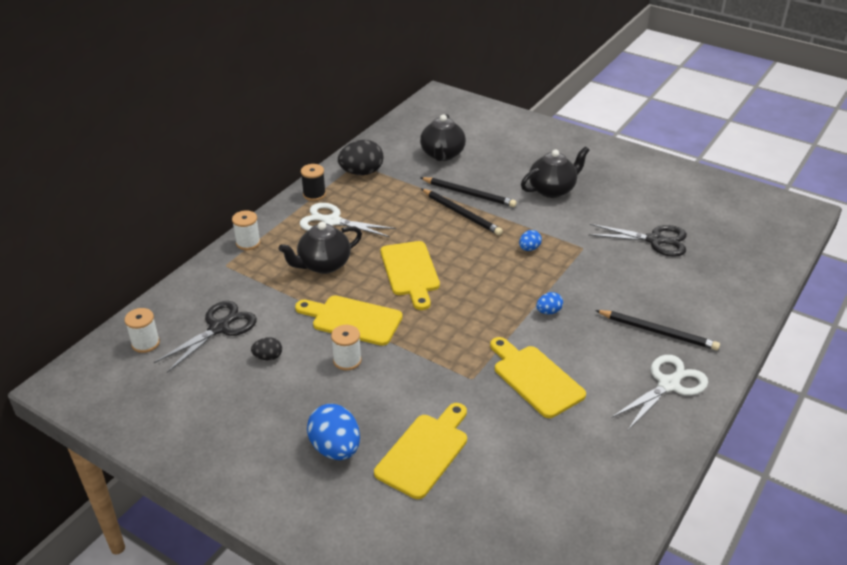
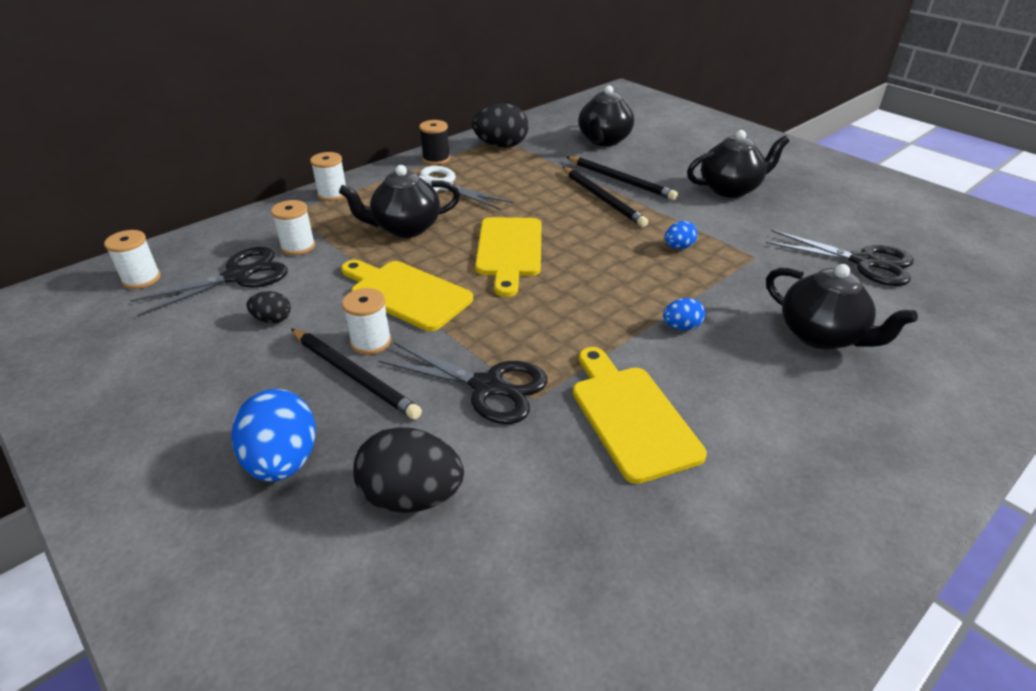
camera: 15 degrees right, 0 degrees up
(249, 295) = (298, 246): none -> white spool
(425, 452) = (411, 496): yellow cutting board -> black egg
(440, 376) = (487, 386): none -> black scissors
(636, 302) = (821, 335): none -> black teapot
(658, 332) = (848, 383): black pencil -> black pencil (354, 375)
(668, 385) = (854, 469): white scissors -> none

